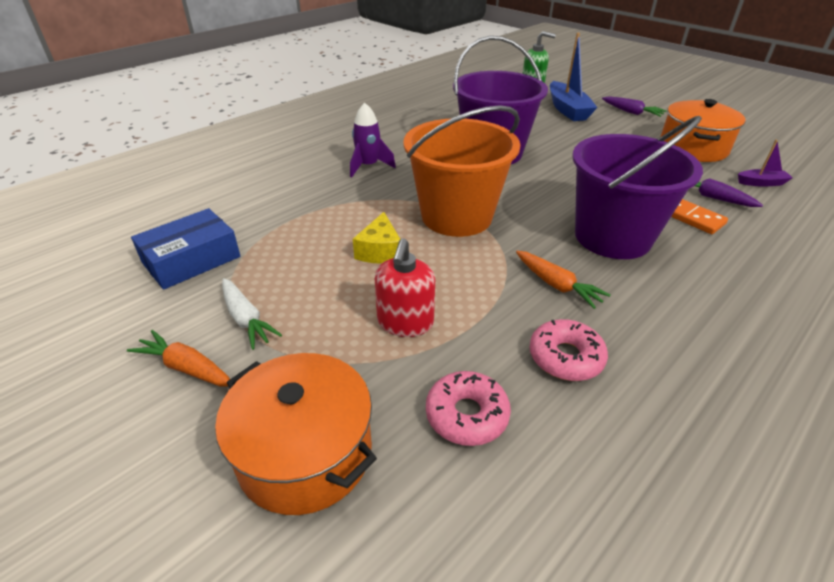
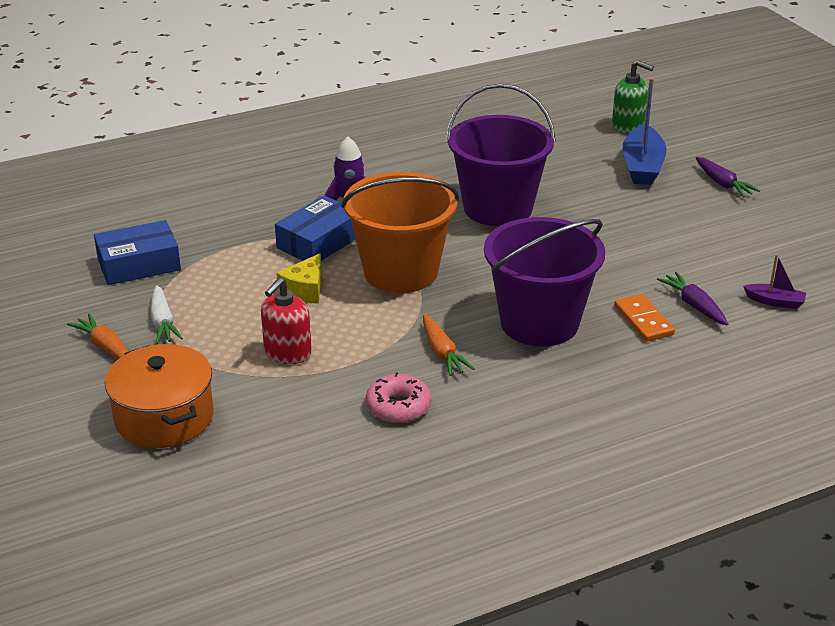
camera: 20 degrees right, 5 degrees down
(364, 204) = (319, 242): none -> blue box
(466, 415) = (290, 423): pink donut -> none
(693, 148) = (745, 245): orange pot -> none

